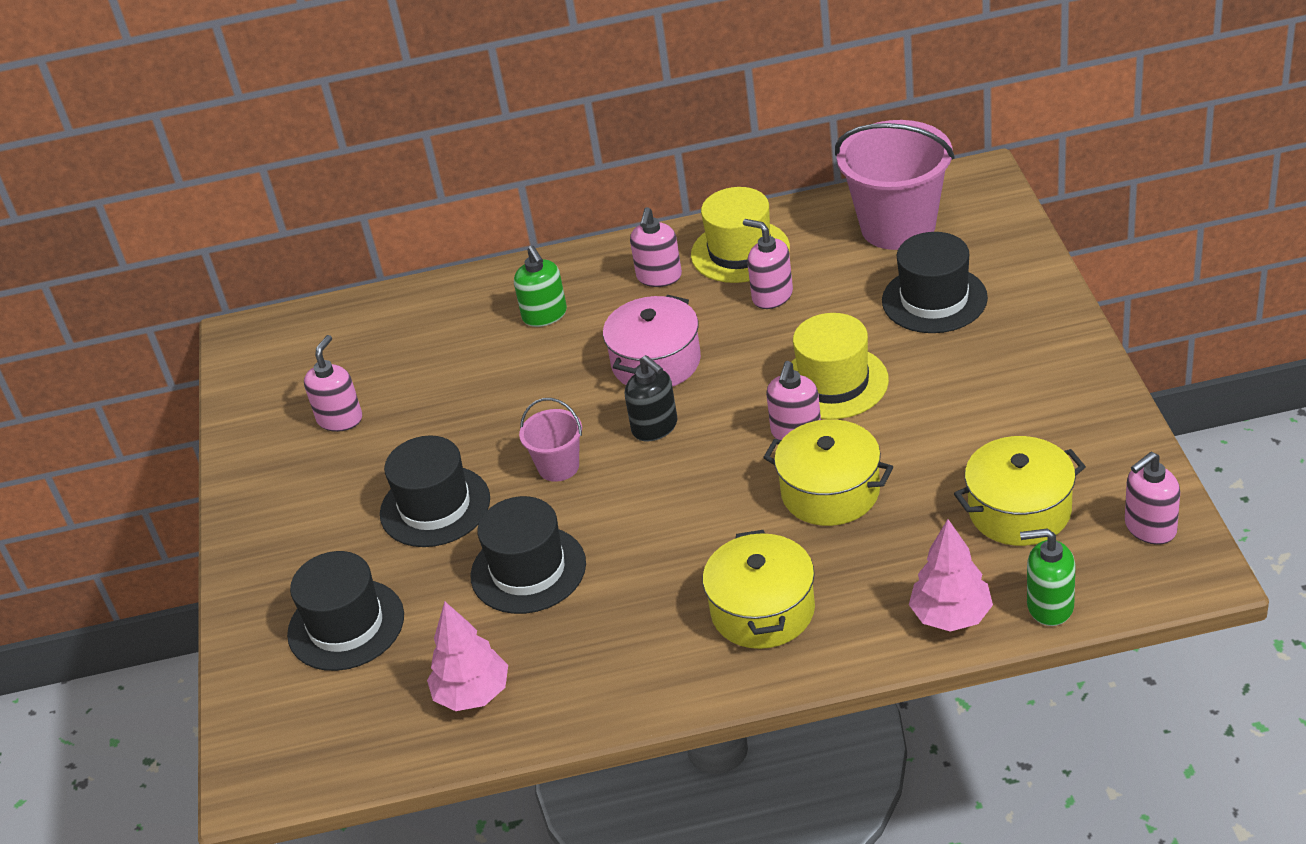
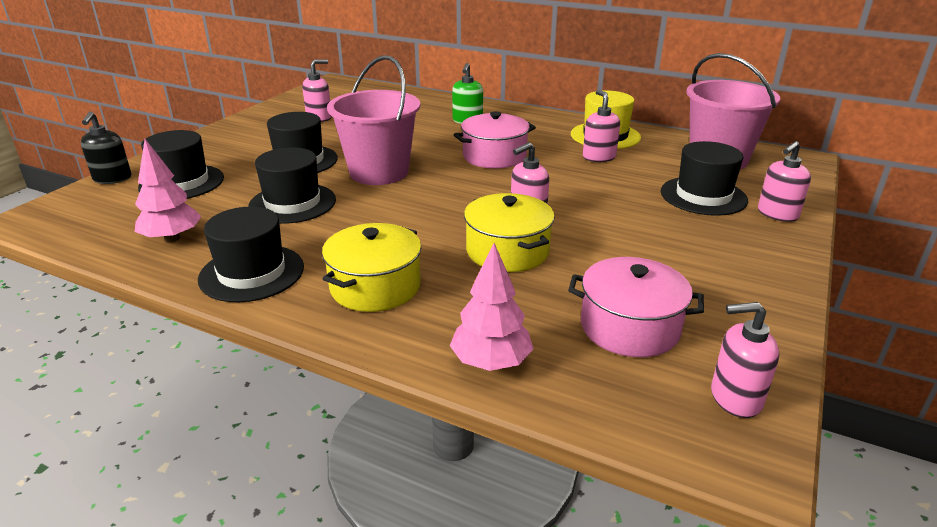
camera: 30 degrees right, 10 degrees down
(558, 467) = (379, 172): pink bucket -> pink bucket, size x1.99
(624, 674) = (252, 273): none -> black hat
(655, 427) = (452, 179): black soap dispenser -> black soap dispenser (112, 179)
(659, 277) = (546, 129): pink soap dispenser -> pink soap dispenser (777, 214)
(834, 382) = (584, 204): yellow hat -> none
(1019, 510) = (629, 327): yellow pot -> pink pot
(1049, 606) = (578, 402): green soap dispenser -> none

